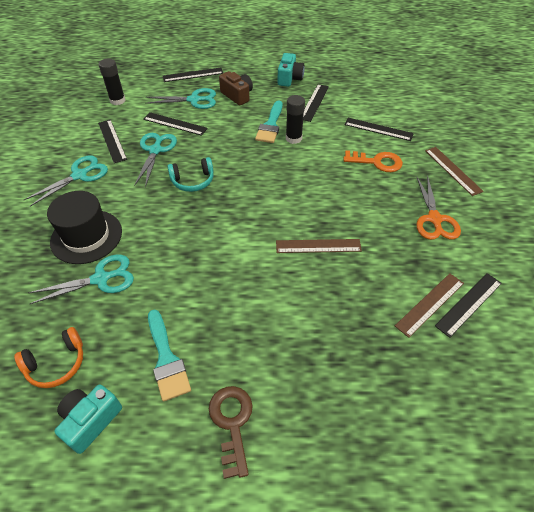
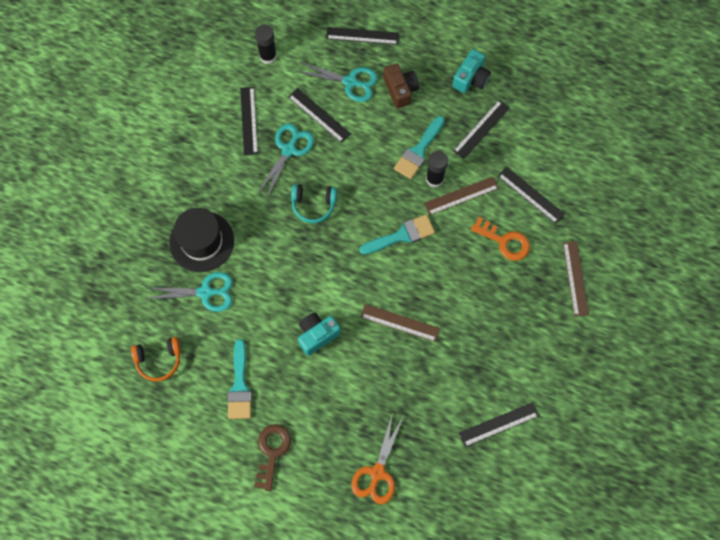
camera: 20 degrees right, 20 degrees up
(80, 175) = (208, 161): turquoise scissors -> none
(91, 420) = (175, 414): turquoise camera -> turquoise camera (317, 335)
(285, 181) = (401, 235): none -> turquoise brush
(430, 304) = (466, 413): brown ruler -> brown ruler (461, 196)
(434, 219) = (521, 330): orange scissors -> orange scissors (377, 473)

